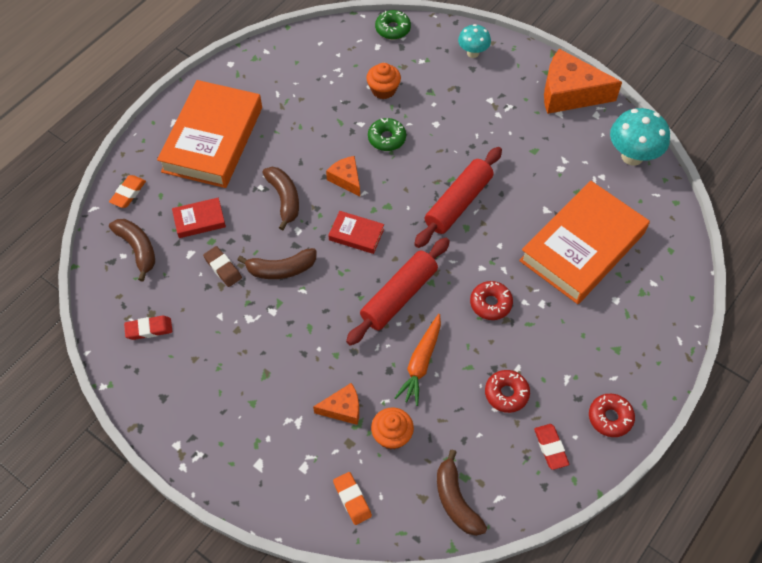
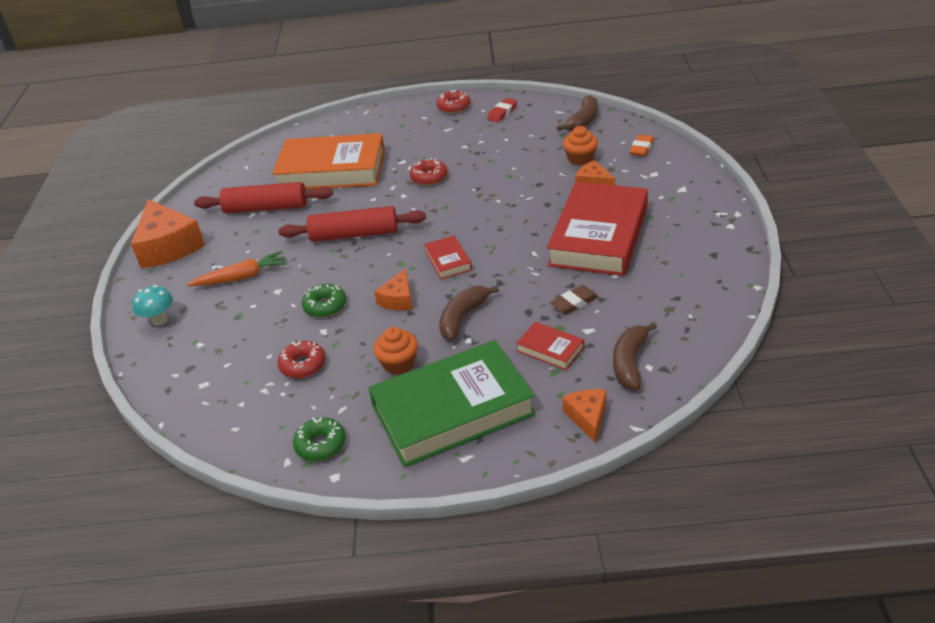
camera: 125 degrees left, 20 degrees down
(128, 193) = (587, 417): orange eraser -> orange cheese
(149, 329) = (681, 300): red eraser -> none
(213, 139) = (452, 410): orange book -> green book
(223, 268) = (574, 303): brown eraser -> brown eraser turned 45 degrees clockwise
(272, 347) = (599, 236): none -> red book
(281, 269) = (531, 274): brown banana -> none
(383, 90) = (264, 343): orange cupcake -> orange cupcake (399, 363)
(393, 29) = (166, 389): green donut -> green donut (321, 445)
(399, 296) = (476, 212): red rolling pin -> red rolling pin (266, 208)
(421, 363) = (515, 176): orange carrot -> orange carrot (242, 277)
(506, 394) = (489, 140): red donut -> red donut (303, 365)
(632, 156) = (216, 190): turquoise mushroom -> none

